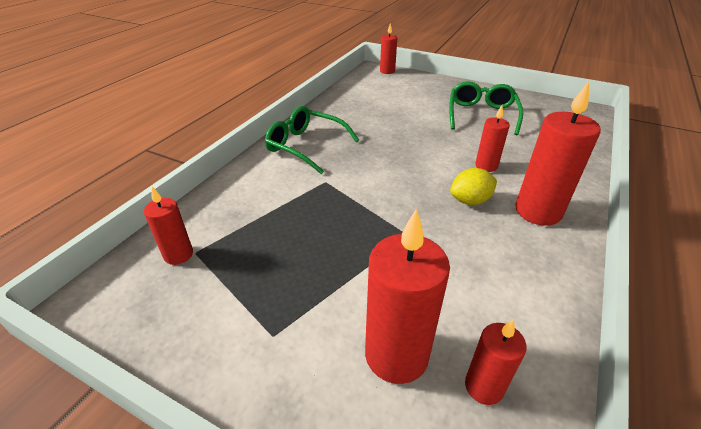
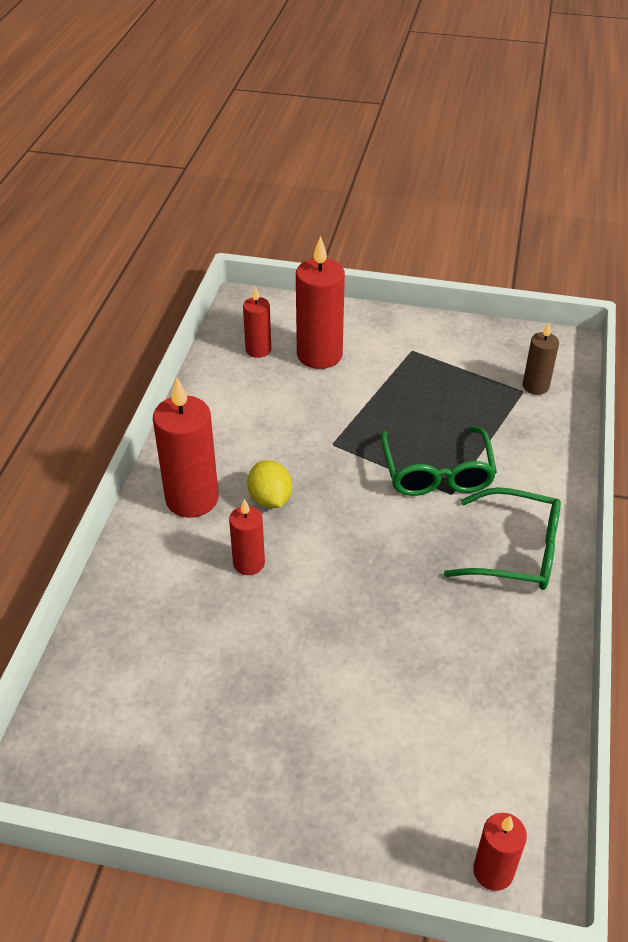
camera: 165 degrees right, 5 degrees up
(178, 254) = (535, 386): red candle -> brown candle
(470, 200) = (270, 499): yellow lemon -> yellow lemon turned 75 degrees counterclockwise
(481, 115) = (252, 704): green glasses -> green glasses (437, 473)

